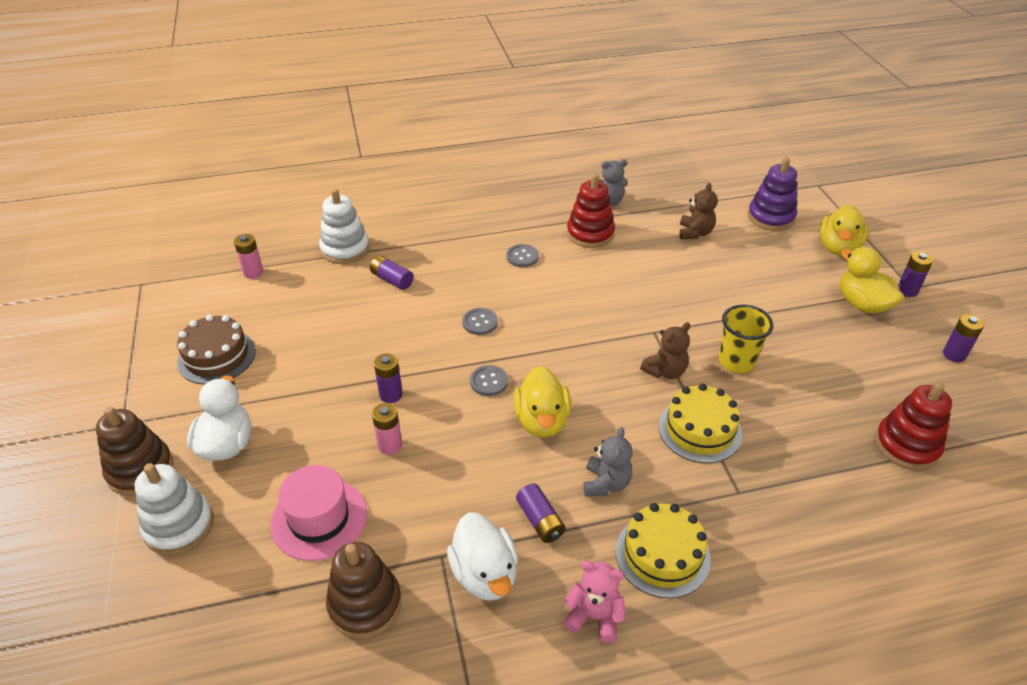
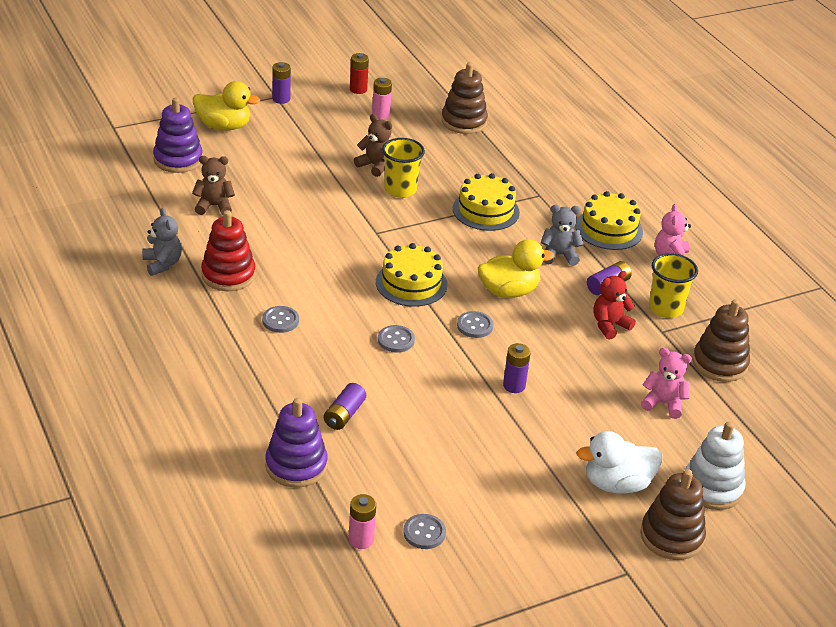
camera: 105 degrees left, 5 degrees down
(217, 356) = (510, 528): brown cake -> none
(241, 306) = (424, 533): none -> grey button
(319, 519) = (663, 403): pink hat -> pink teddy bear
(345, 249) = (296, 465): white stacking toy -> purple stacking toy
(390, 445) = (572, 376): pink battery -> pink battery (381, 114)
(464, 502) = (609, 325): none -> red teddy bear
(485, 574) = (665, 308): white duck -> yellow cup
(565, 345) = (411, 283): none -> yellow cake
(665, 371) = (425, 227): brown teddy bear -> brown teddy bear (375, 166)
(862, 304) = (306, 122): yellow duck -> none
(906, 445) = (464, 122): red stacking toy -> brown stacking toy
(954, 355) = (358, 89): purple battery -> red battery

